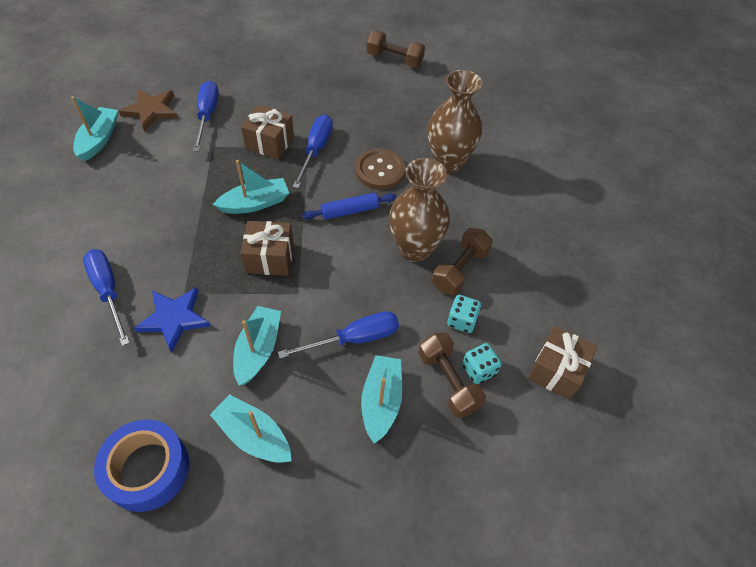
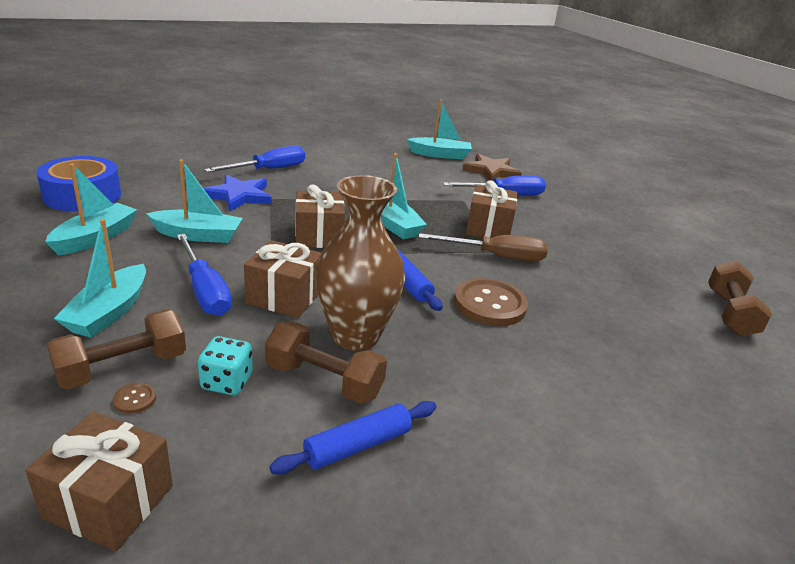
camera: 80 degrees right, 25 degrees down
(316, 150) = (496, 256): blue screwdriver -> brown screwdriver
(365, 287) = (284, 297): none -> brown gift
(381, 401) = (109, 312): turquoise boat -> turquoise boat turned 105 degrees clockwise
(448, 162) = (546, 369): brown vase -> none
(478, 370) = (135, 399): turquoise dice -> brown button
(512, 259) = (358, 446): none -> blue rolling pin

